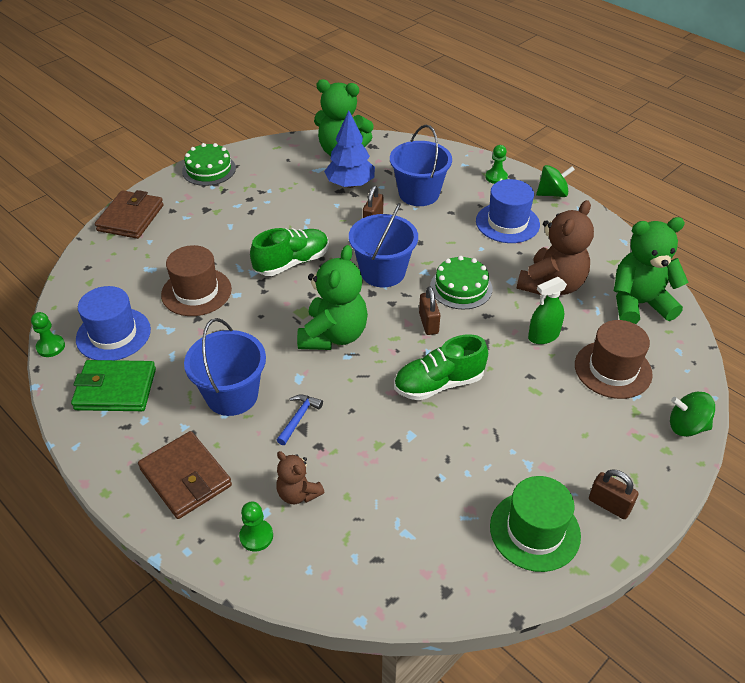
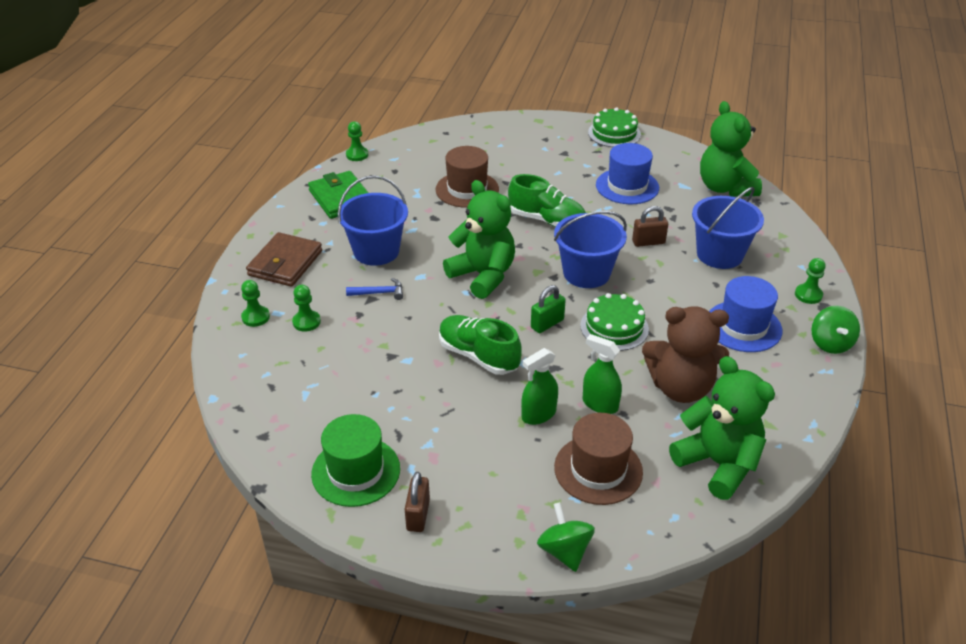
camera: 60 degrees right, 5 degrees down
(113, 334) = (390, 174): blue hat -> blue hat (627, 186)
(131, 218) = (516, 126): brown wallet -> none
(298, 493) = (306, 322): brown teddy bear -> green pawn
(333, 335) = (483, 276): green teddy bear -> green teddy bear turned 120 degrees counterclockwise
(350, 184) = (684, 210): blue tree -> none
(428, 323) = (547, 324): brown padlock -> green padlock
(534, 377) = (538, 414): none -> green spray bottle
(552, 194) = (830, 343): green spinning top -> green spinning top turned 45 degrees clockwise

